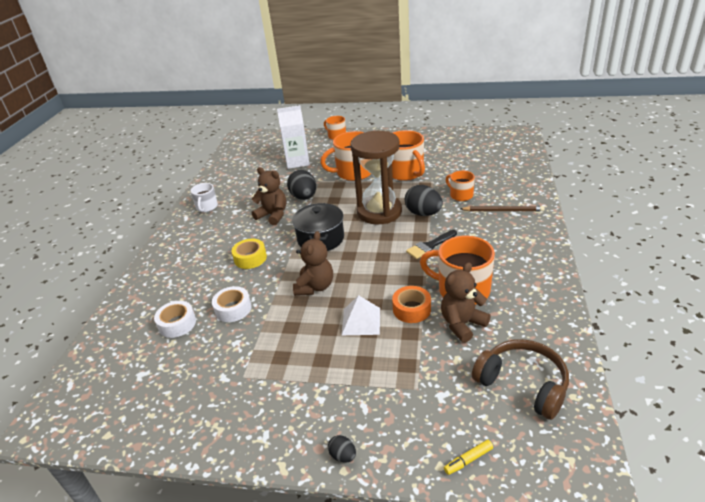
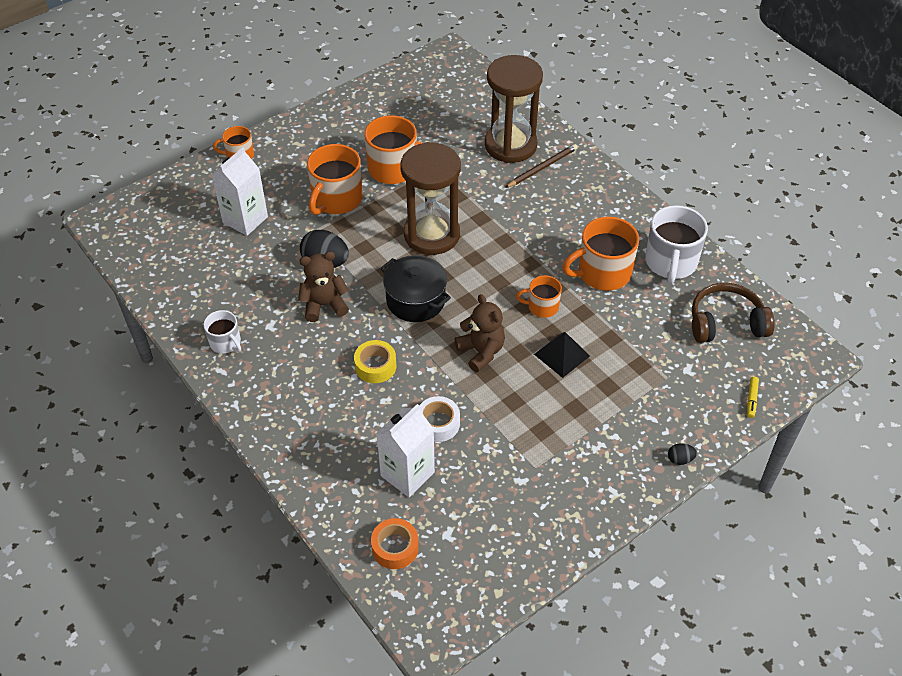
camera: 50 degrees left, 15 degrees up
(177, 324) = (407, 474): white tape -> white carton
(361, 321) = (562, 355): white pyramid -> black pyramid
(411, 309) = (586, 317): orange tape -> orange tape (395, 548)
(423, 213) = (476, 212): black egg -> none
(430, 246) = (526, 245): black brush -> none
(461, 195) = (484, 169): orange mug -> orange mug (542, 306)
(462, 324) = (637, 304): brown teddy bear -> none
(497, 190) = (510, 145): none -> brown hourglass
(528, 313) = (670, 262): none -> white mug

